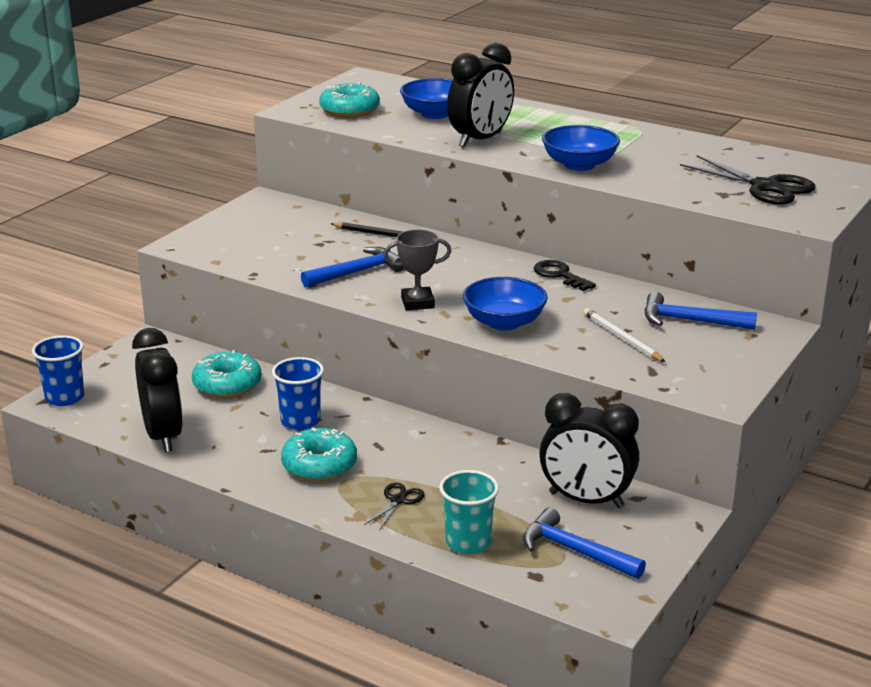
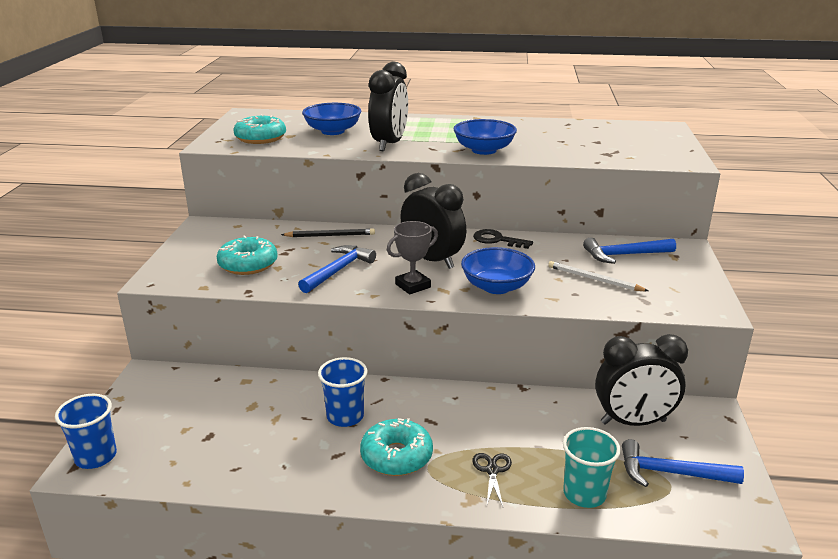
camera: 25 degrees left, 0 degrees up
(163, 436) = (226, 470): black clock -> black clock (432, 260)
(227, 385) = (252, 399): turquoise donut -> turquoise donut (248, 264)
(765, 187) = (627, 145): black scissors -> none

